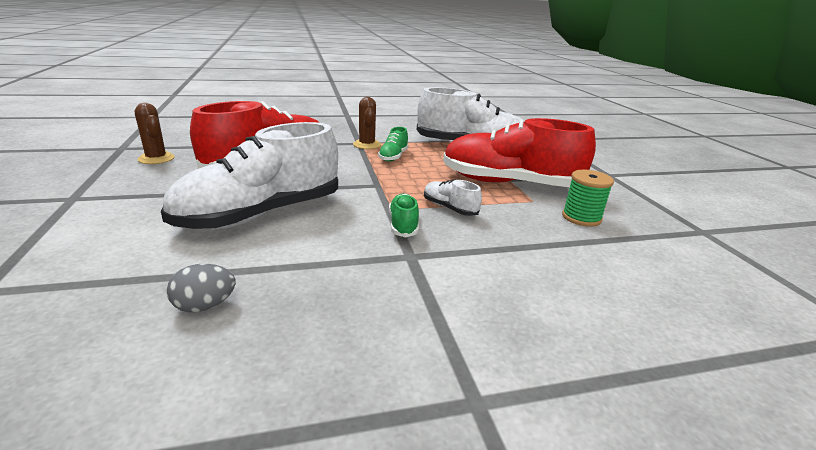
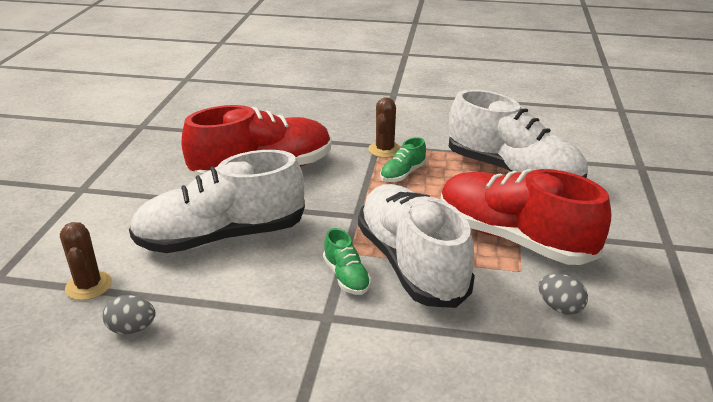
camera: 25 degrees right, 5 degrees up
(156, 158) = (165, 145): brown cactus -> brown cactus (89, 286)
(403, 225) = (346, 276): green shoe -> green shoe turned 135 degrees clockwise
(449, 208) = (411, 263): white shoe -> white shoe, size x2.36
(581, 218) = (559, 307): green spool -> grey egg

